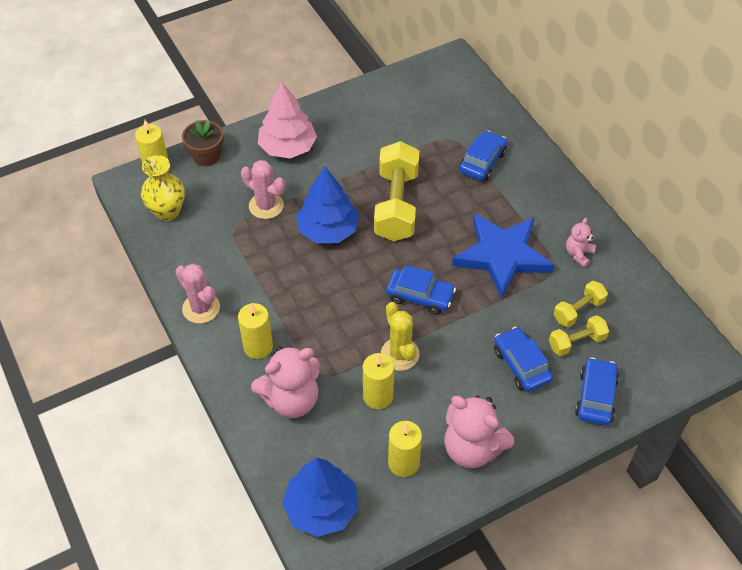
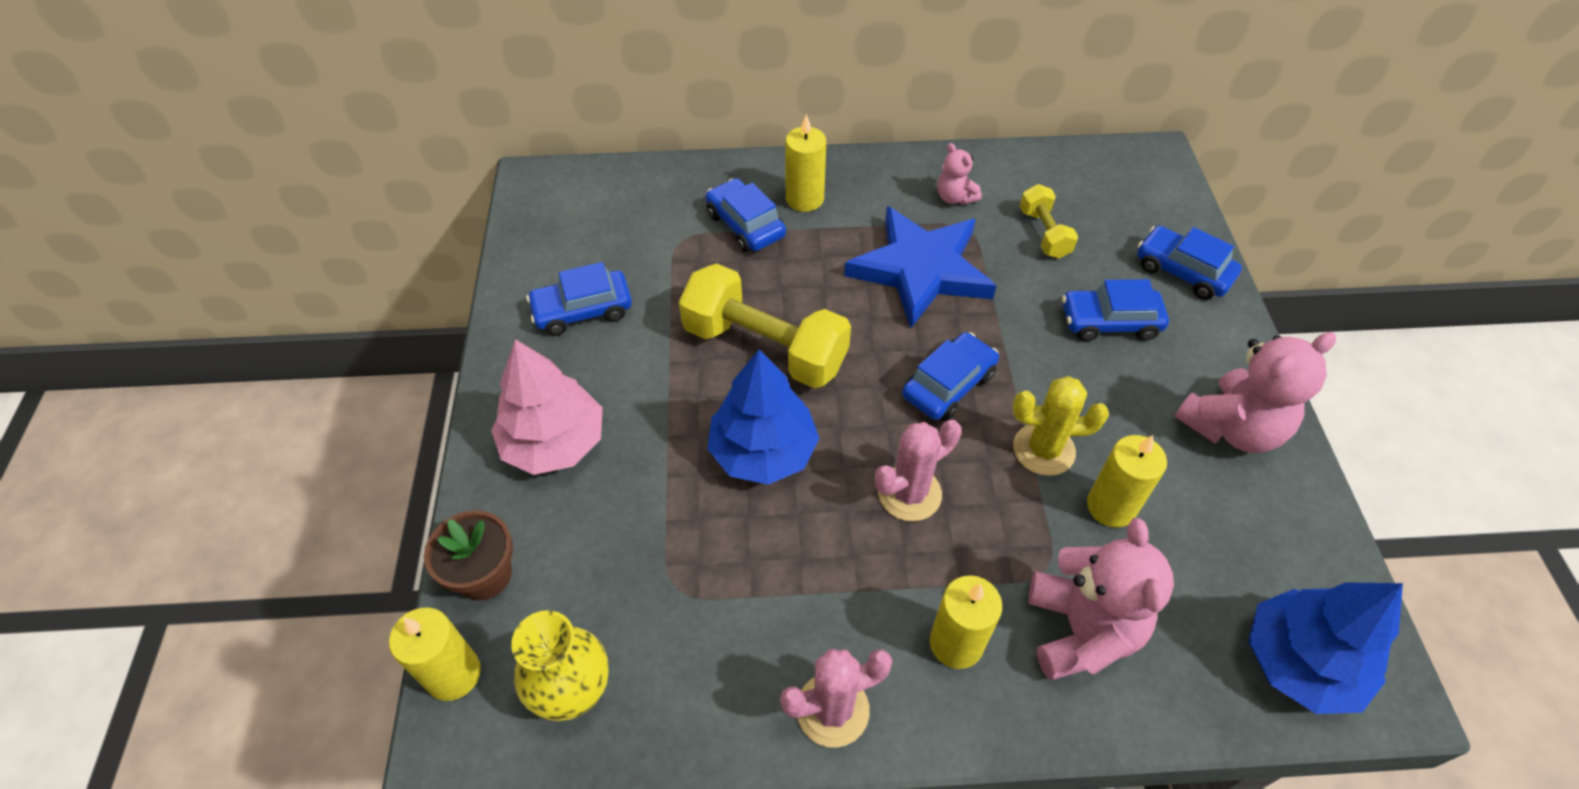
camera: 65 degrees left, 0 degrees up
(266, 206) = (660, 521): pink cactus -> pink cactus (909, 493)
(374, 121) = (583, 310): none -> blue car
(403, 463) = (1238, 519): yellow candle -> yellow candle (804, 199)
(576, 342) = (1093, 255): yellow dumbbell -> none

